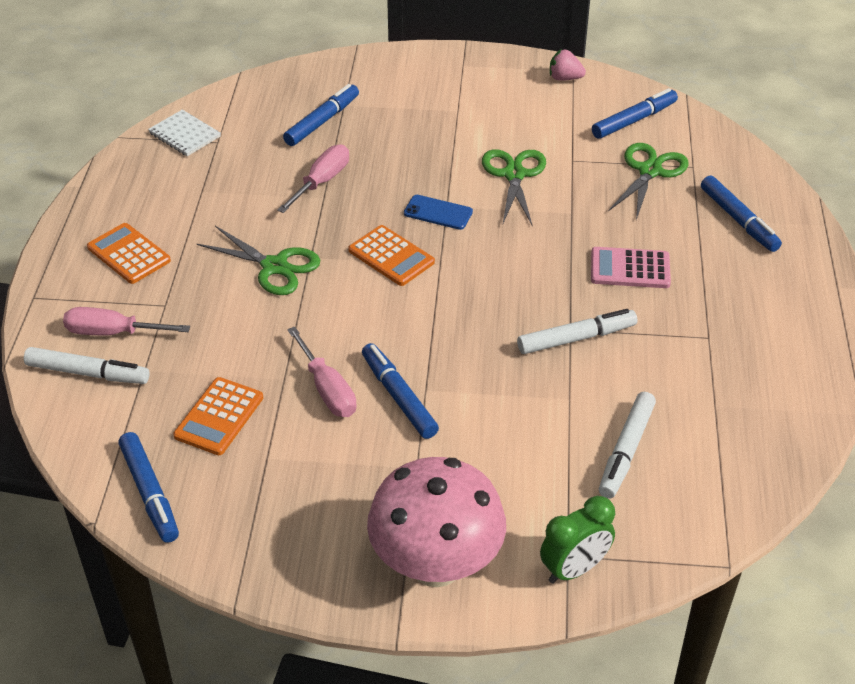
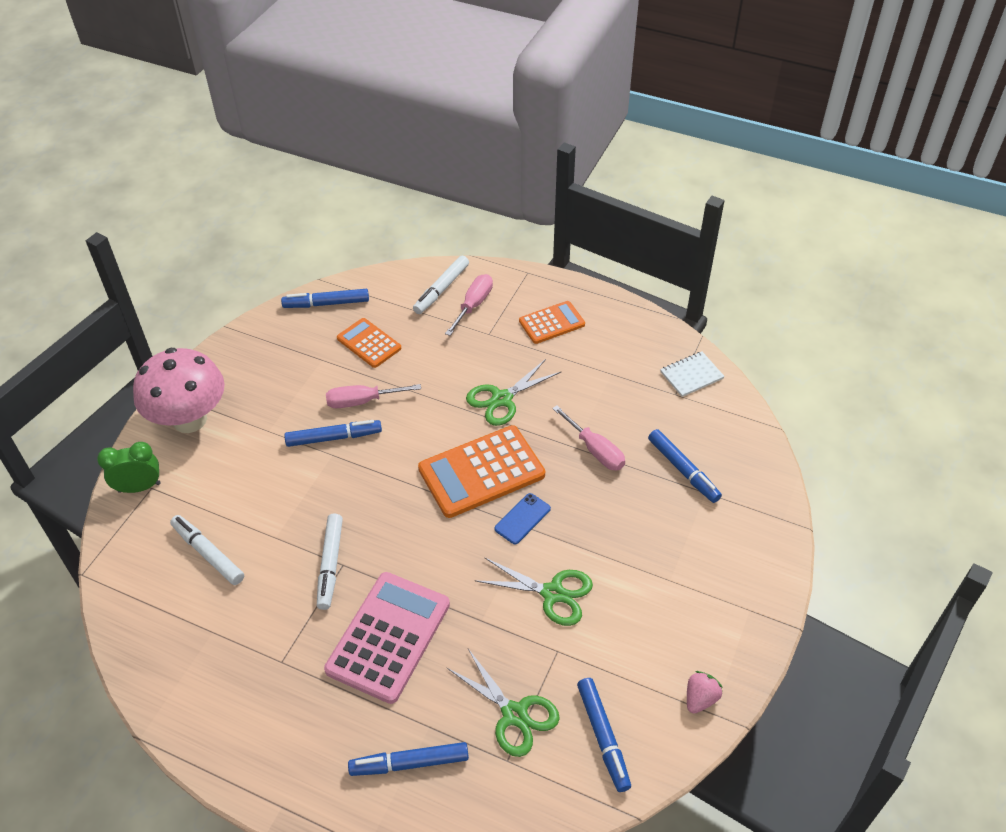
camera: 110 degrees right, 5 degrees up
(391, 256) = (481, 472): orange calculator -> orange calculator, size x1.71
(574, 569) = (139, 487): green clock -> green clock turned 90 degrees clockwise
(630, 269) = (388, 637): pink calculator -> pink calculator, size x1.71

